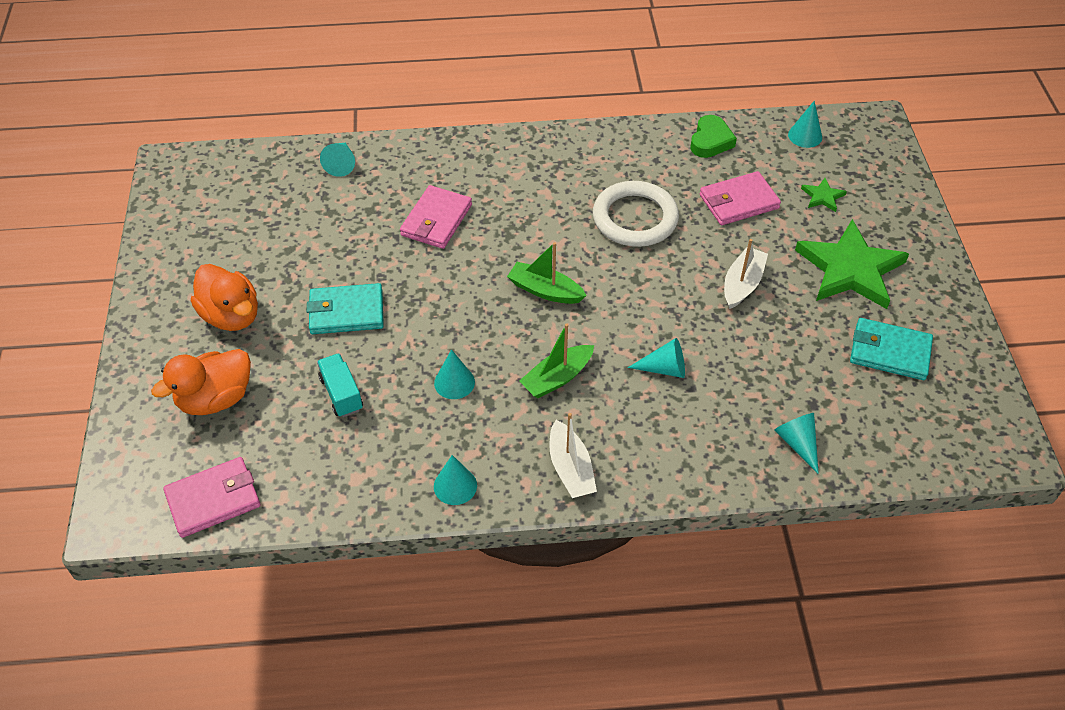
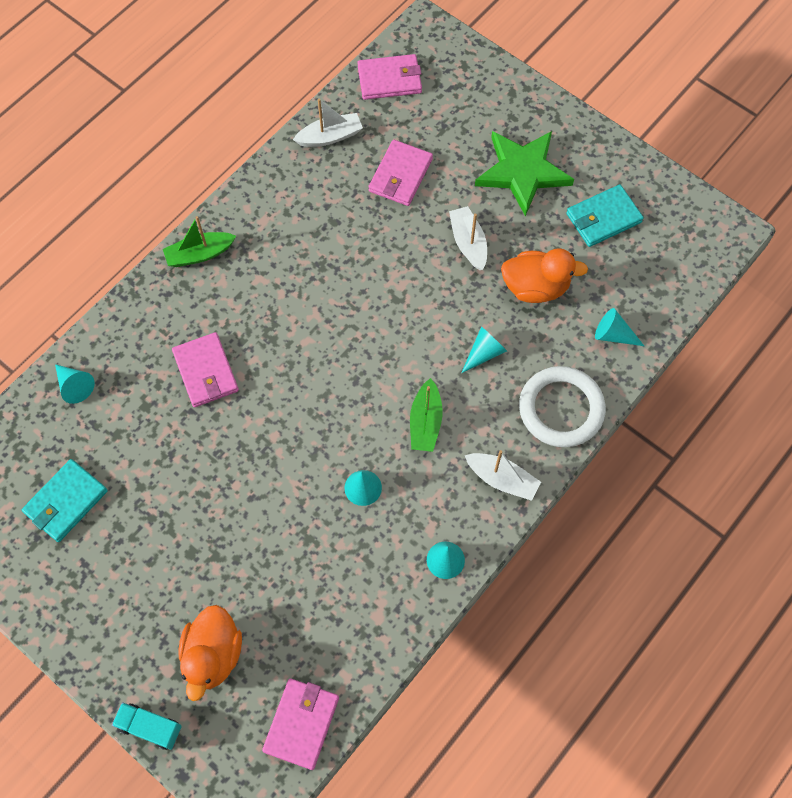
camera: 45 degrees left, 15 degrees up
(231, 316) = (145, 584): orange duck -> orange duck (535, 287)
(341, 394) = (297, 567): turquoise truck -> turquoise truck (150, 727)
(346, 312) = (227, 504): turquoise wallet -> turquoise wallet (66, 502)
(545, 290) = (346, 362): green boat -> green boat (199, 254)
(635, 218) = (345, 249): white ring -> white ring (561, 409)
(710, 141) = (330, 137): green heart -> white boat
(805, 136) = (389, 79): turquoise cone -> pink wallet
(822, 196) = (450, 125): green star -> none

